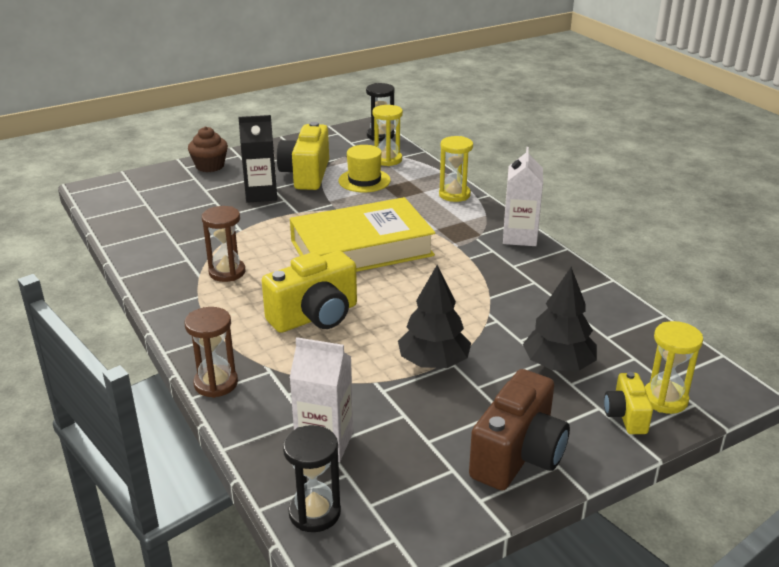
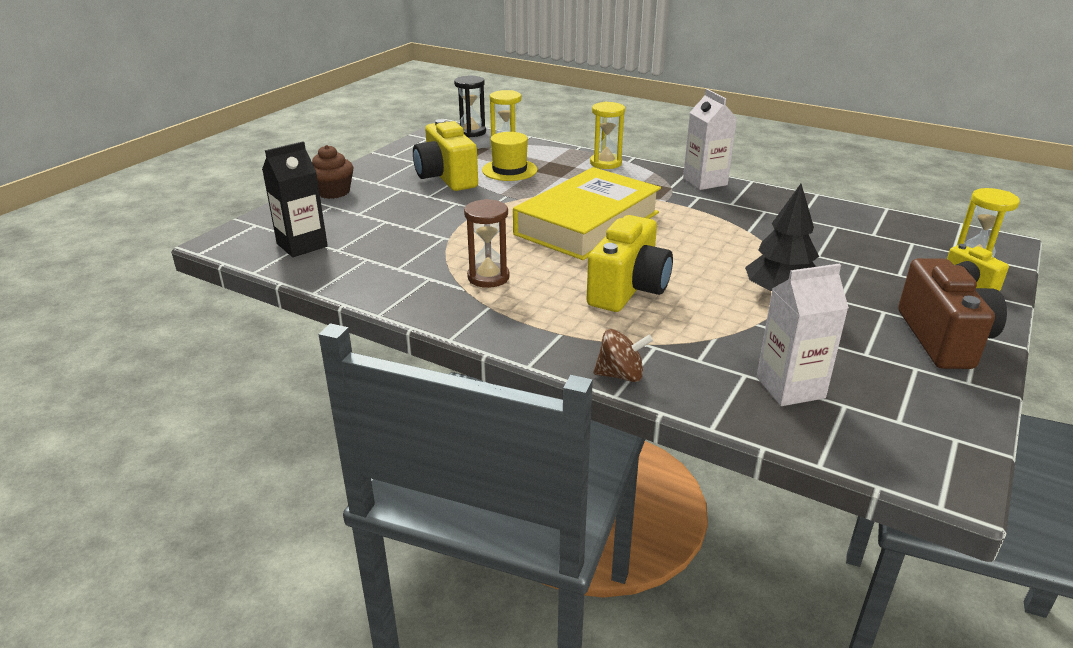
camera: 30 degrees left, 0 degrees up
(216, 383) = (620, 375): brown hourglass -> brown spinning top
(261, 194) = (425, 204): black carton -> black carton (302, 245)
(314, 513) = (867, 447): black hourglass -> none
(558, 365) = (871, 264): black tree -> none

